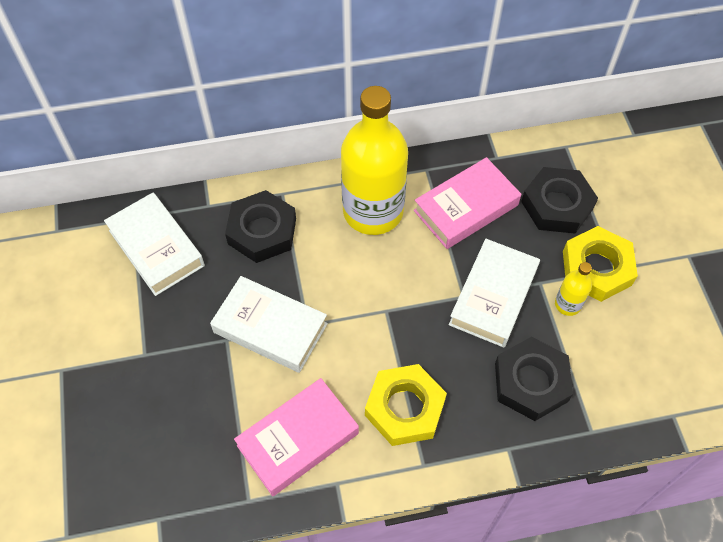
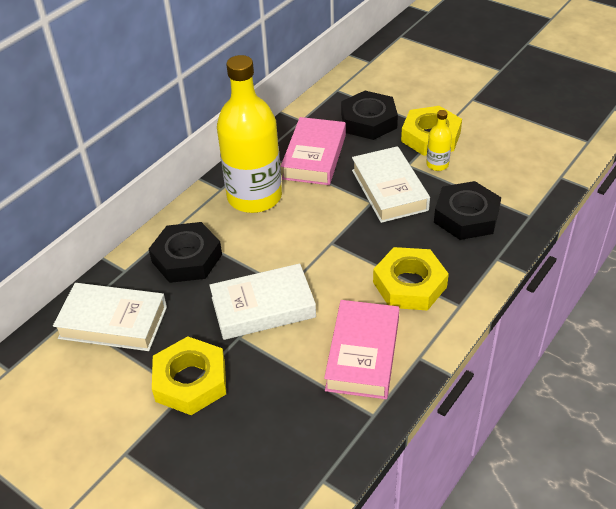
camera: 40 degrees left, 15 degrees down
(157, 348) = (190, 381): none -> yellow nut

